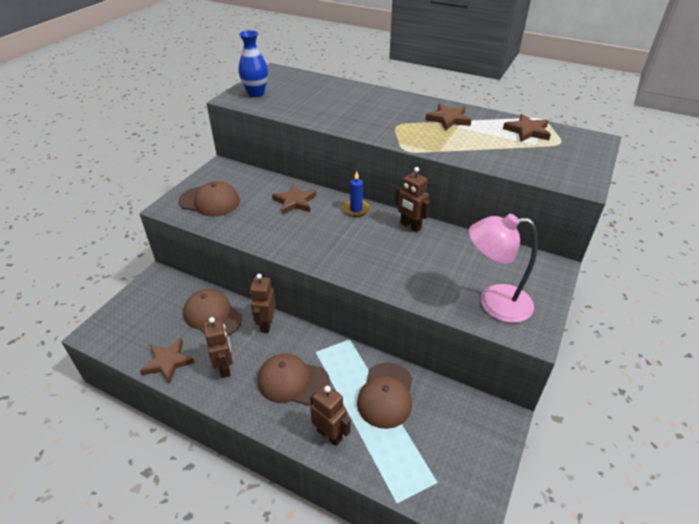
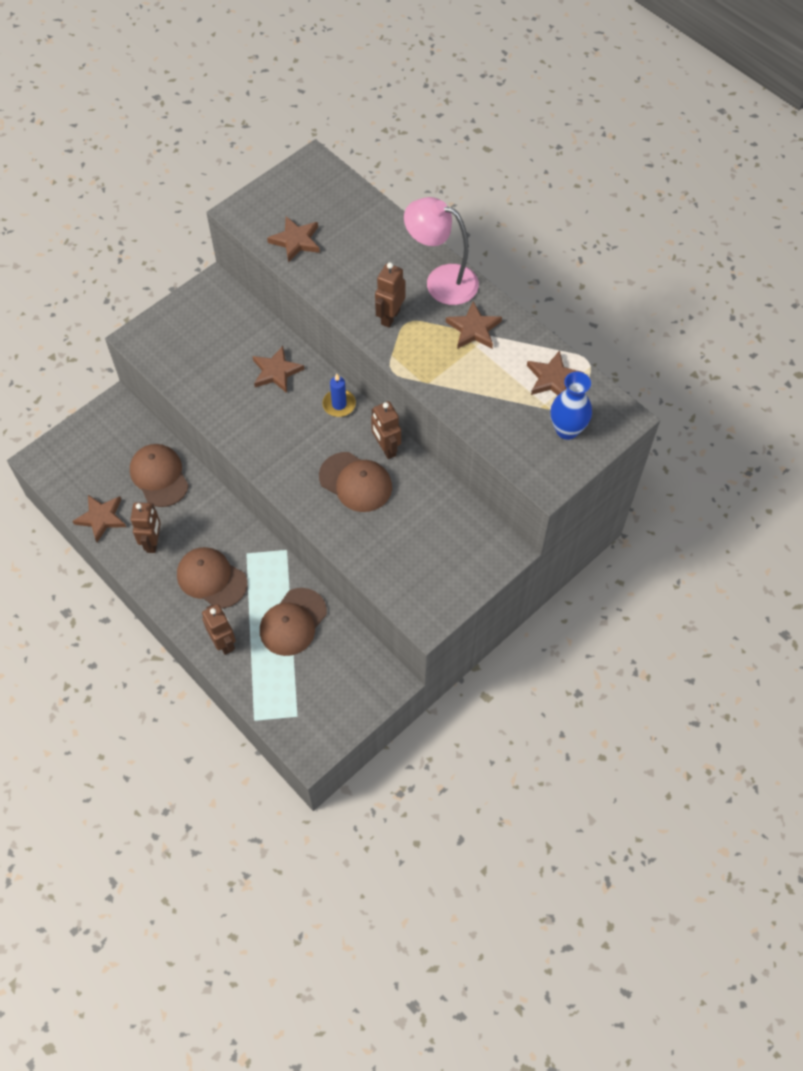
camera: 20 degrees right, 20 degrees up
(210, 201) = (184, 343): brown cap -> brown cap (355, 482)
(256, 93) = (270, 209): blue vase -> blue vase (567, 430)
(266, 324) = (210, 504): brown robot -> brown robot (390, 317)
(284, 103) = (296, 241): none -> brown star
(494, 303) = (413, 574): pink lamp -> pink lamp (441, 281)

